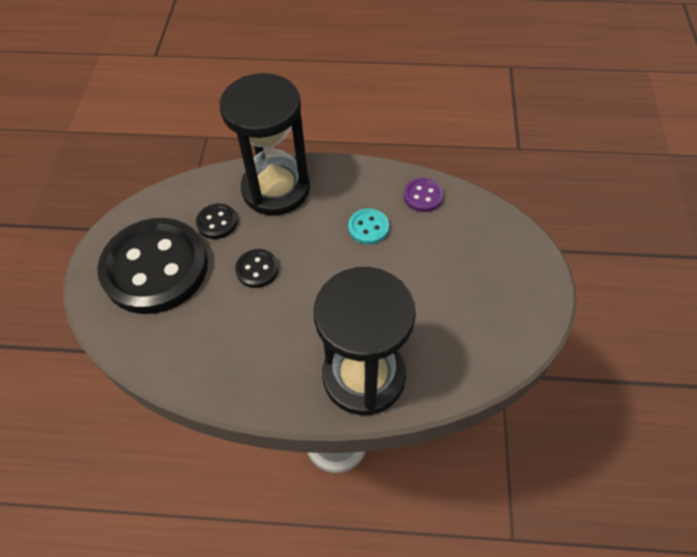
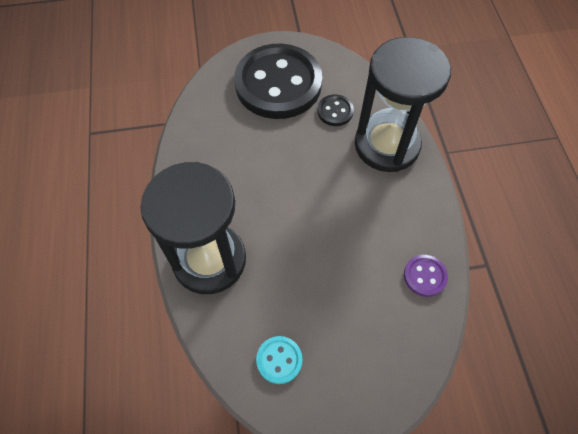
camera: 75 degrees right, 5 degrees up
(257, 269) = (295, 153): black button -> none
(368, 227) = (368, 232): turquoise button -> turquoise button (279, 360)

